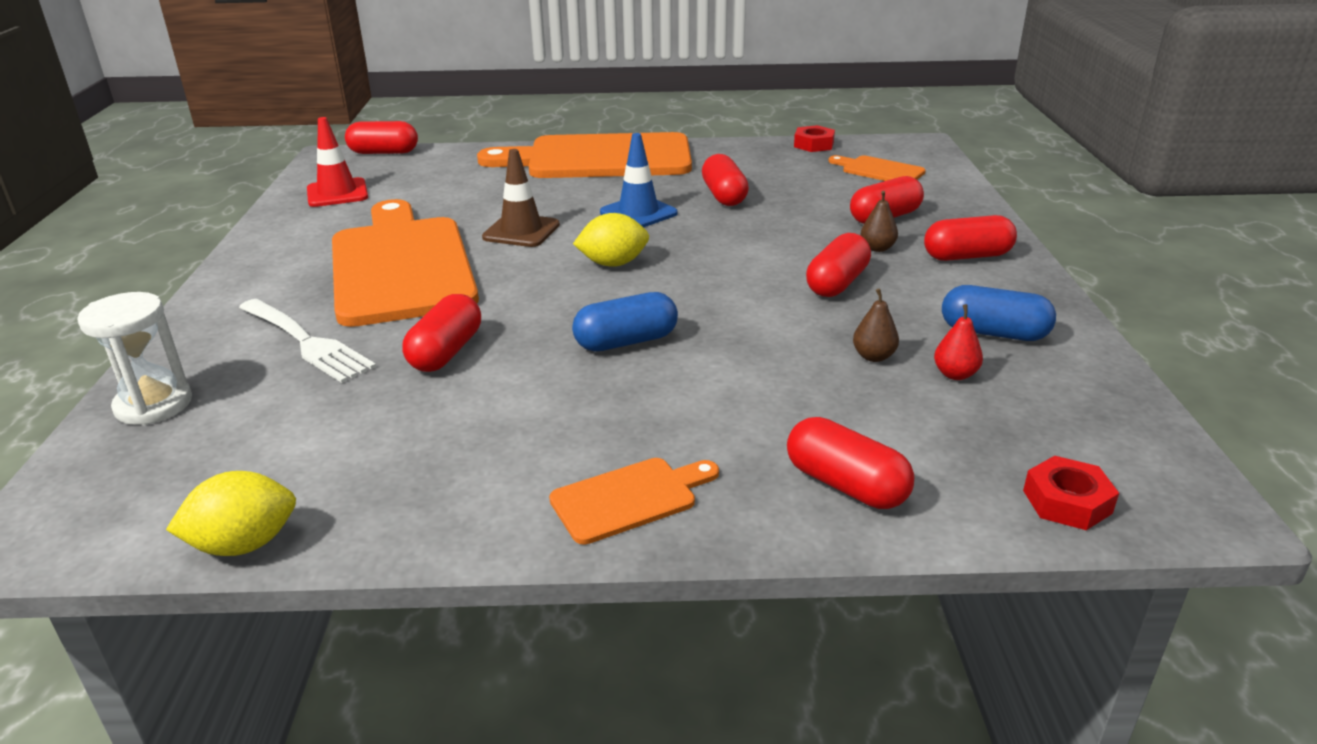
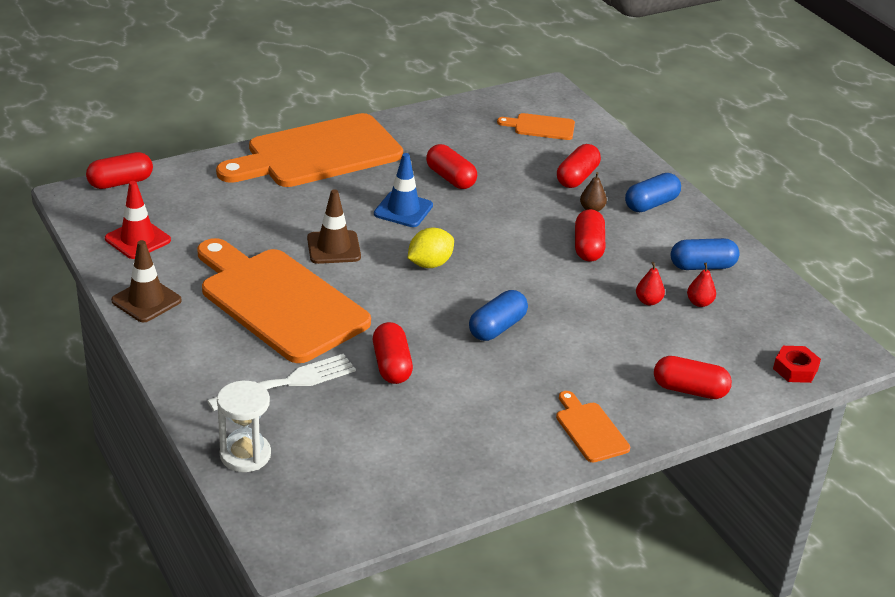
camera: 30 degrees left, 5 degrees up
(244, 544) = (415, 516): yellow lemon -> none
(273, 240) = (146, 301): none -> brown traffic cone
(306, 342) = (288, 383): white fork -> white fork turned 45 degrees counterclockwise
(630, 498) = (590, 429): orange cutting board -> orange cutting board turned 60 degrees counterclockwise
(813, 145) = (472, 105): red nut -> none
(873, 356) = (648, 301): brown pear -> red pear
(967, 256) = (651, 204): red capsule -> blue capsule

